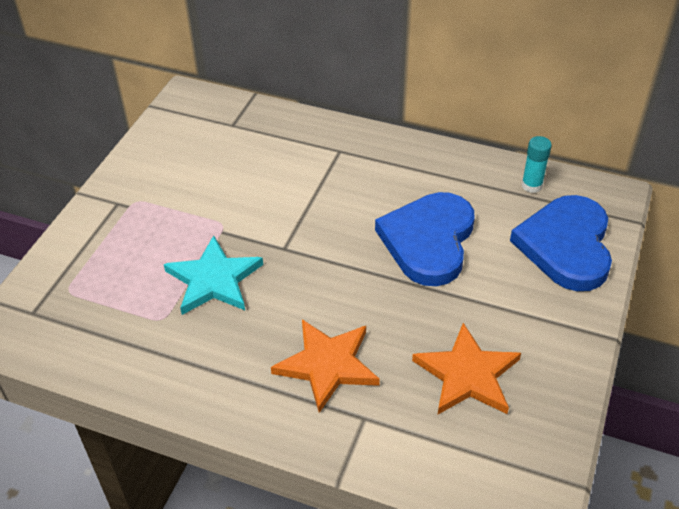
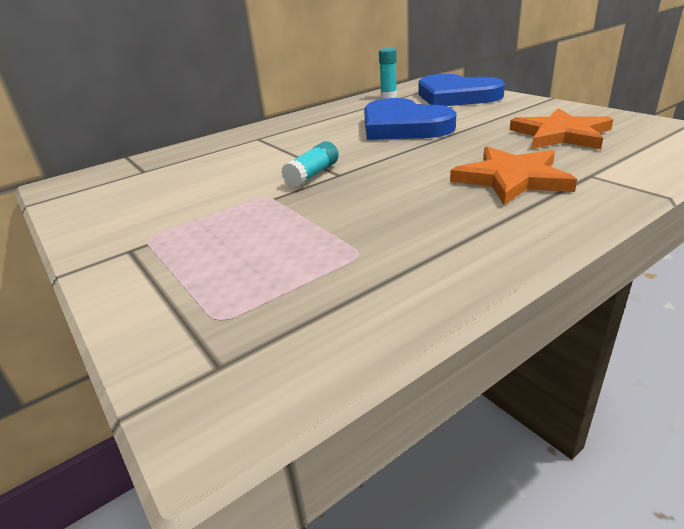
camera: 55 degrees left, 15 degrees down
(214, 280) = (336, 212): turquoise star -> none
(274, 232) = (312, 175): none -> turquoise glue stick

